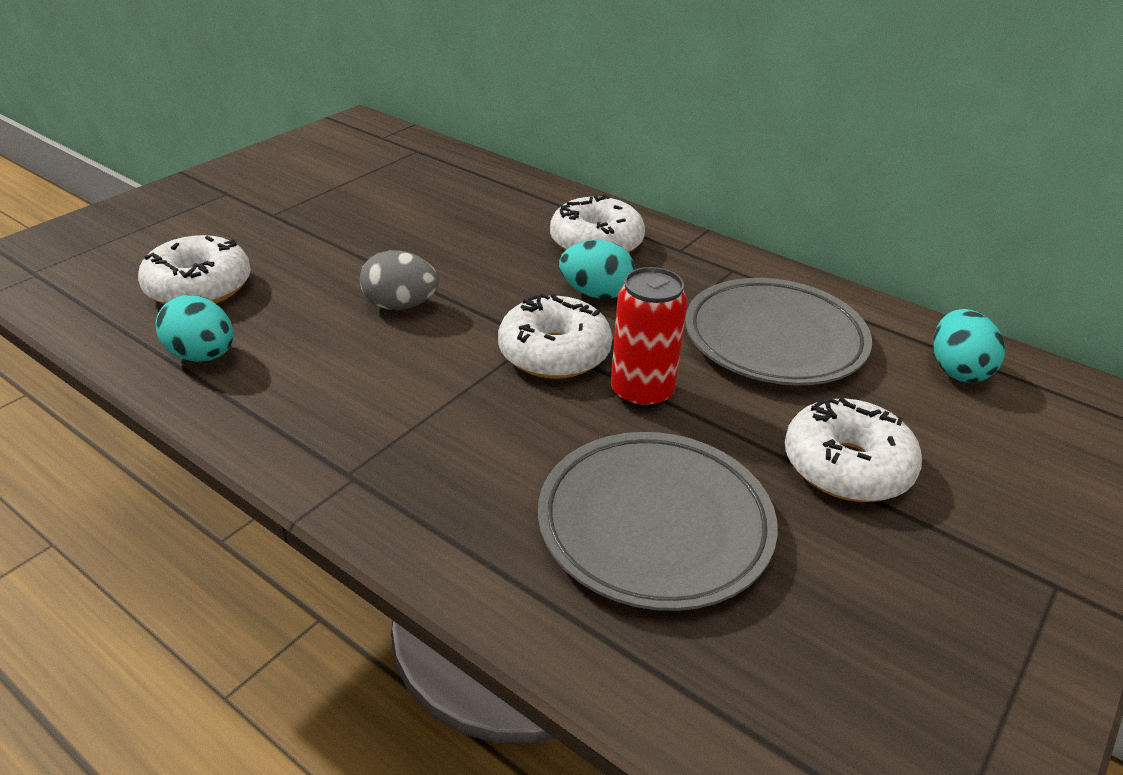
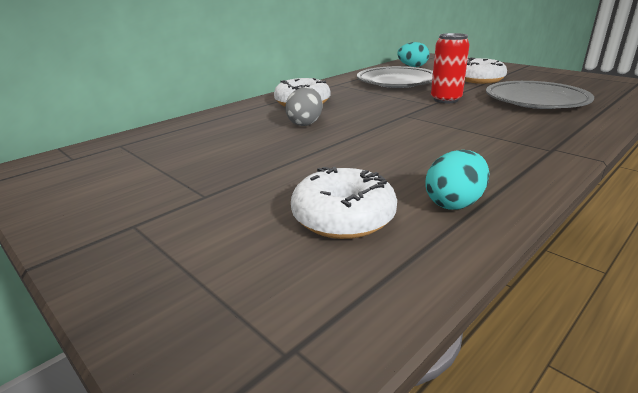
camera: 80 degrees left, 10 degrees down
(400, 305) = (372, 143): grey egg -> grey egg (305, 123)
(554, 353) = (418, 112): white donut -> none
(596, 293) = (358, 104): turquoise egg -> none

